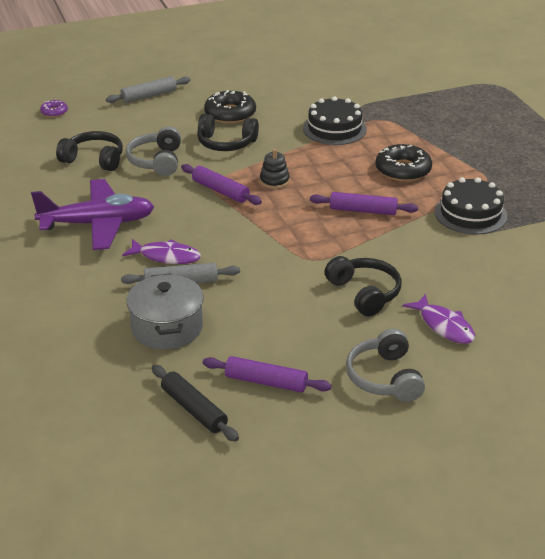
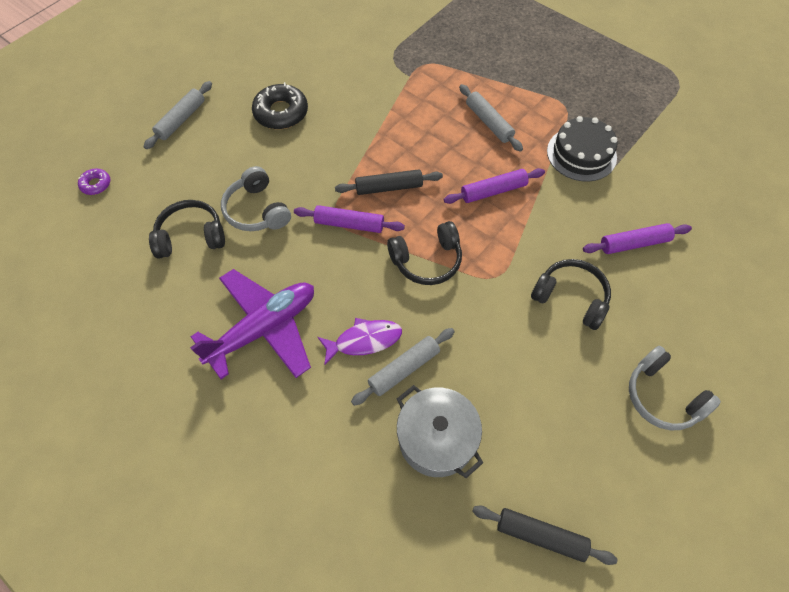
camera: 30 degrees left, 25 degrees up
(226, 143) = (307, 155): black headphones -> black headphones (427, 260)
(266, 382) = (574, 460): purple rolling pin -> purple rolling pin (634, 243)
(274, 181) = (389, 187): black stacking toy -> black rolling pin
(334, 129) = (392, 93): black cake -> none
(403, 170) = (488, 122): black donut -> grey rolling pin
(444, 326) = (660, 305): purple fish -> none

